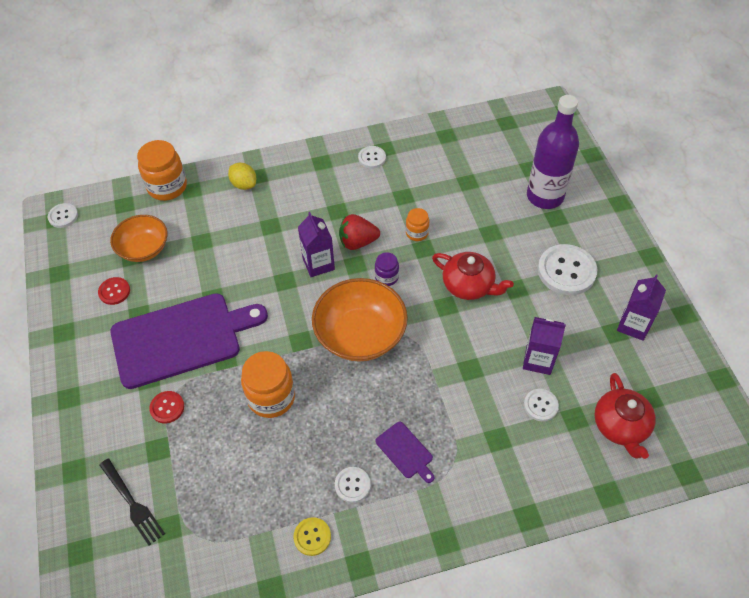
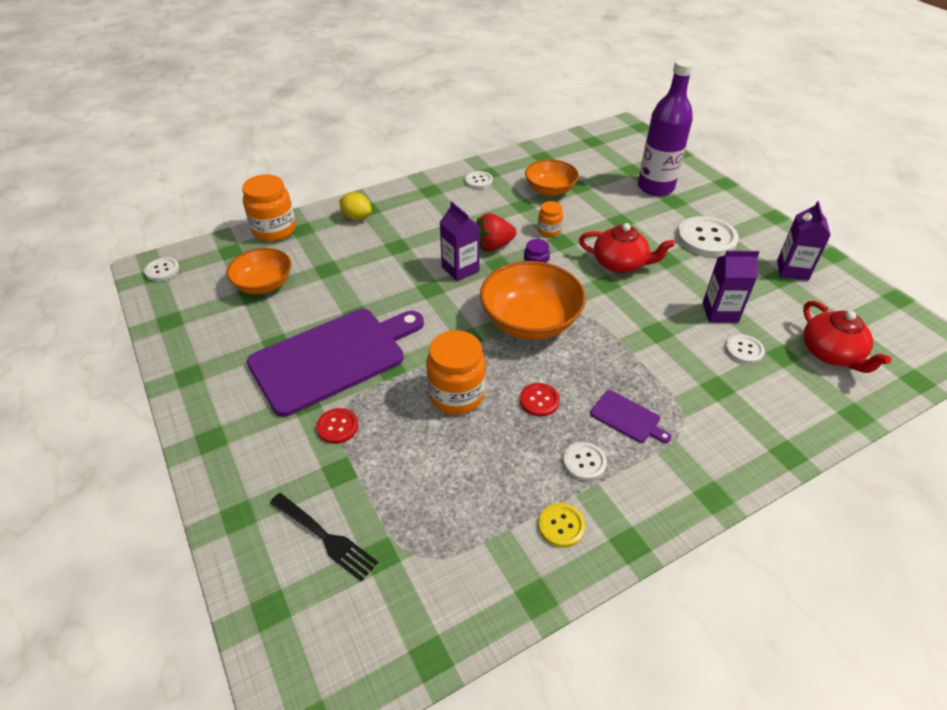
camera: 15 degrees left, 10 degrees down
(114, 291) = (240, 327): red button -> red button (539, 400)
(437, 182) = (550, 190): none -> orange bowl

